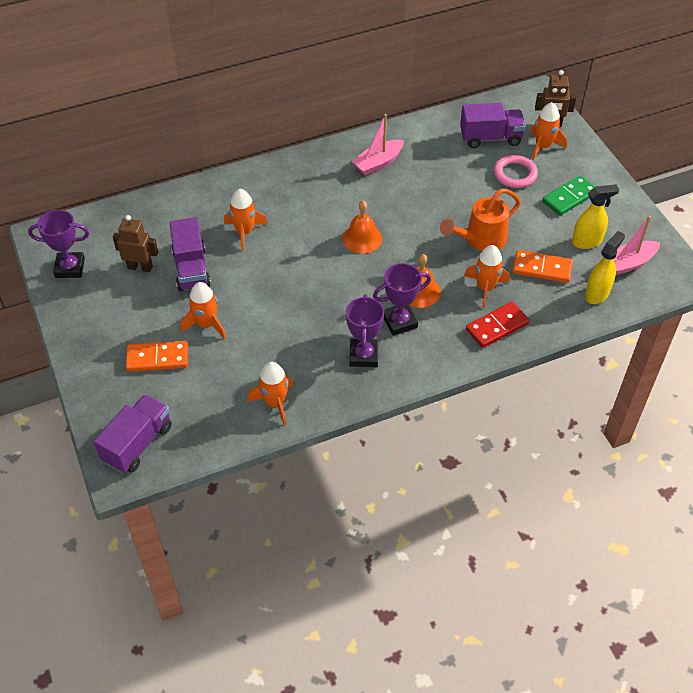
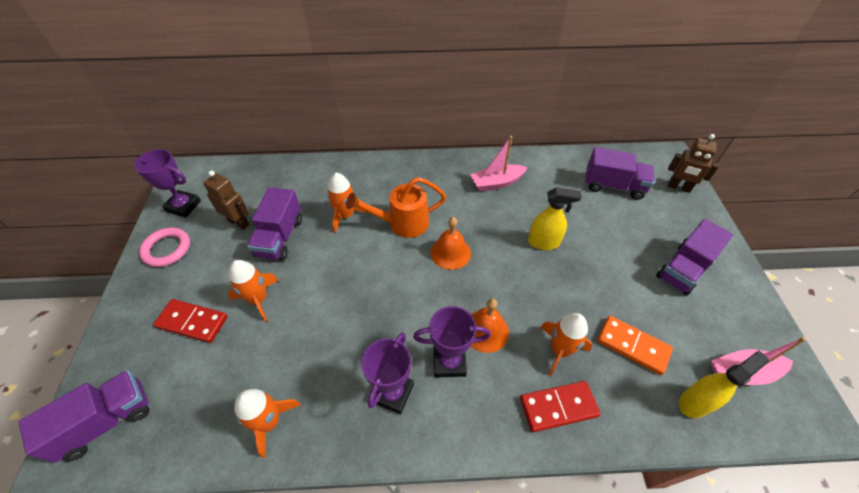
camera: 20 degrees right, 0 degrees up
(157, 358) = (192, 322): orange domino -> red domino
(480, 240) = (571, 289): orange watering can -> orange watering can (402, 223)
(515, 174) = (629, 228): pink ring -> pink ring (167, 249)
(543, 146) = (665, 207): orange rocket -> none
(569, 197) = (683, 269): green domino -> purple truck
(587, 241) = (694, 328): yellow spray bottle -> yellow spray bottle (543, 242)

